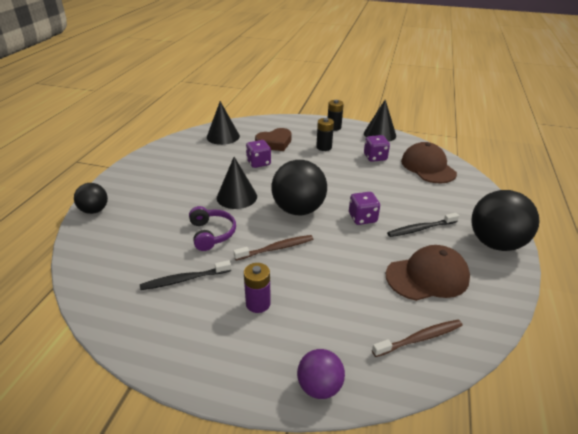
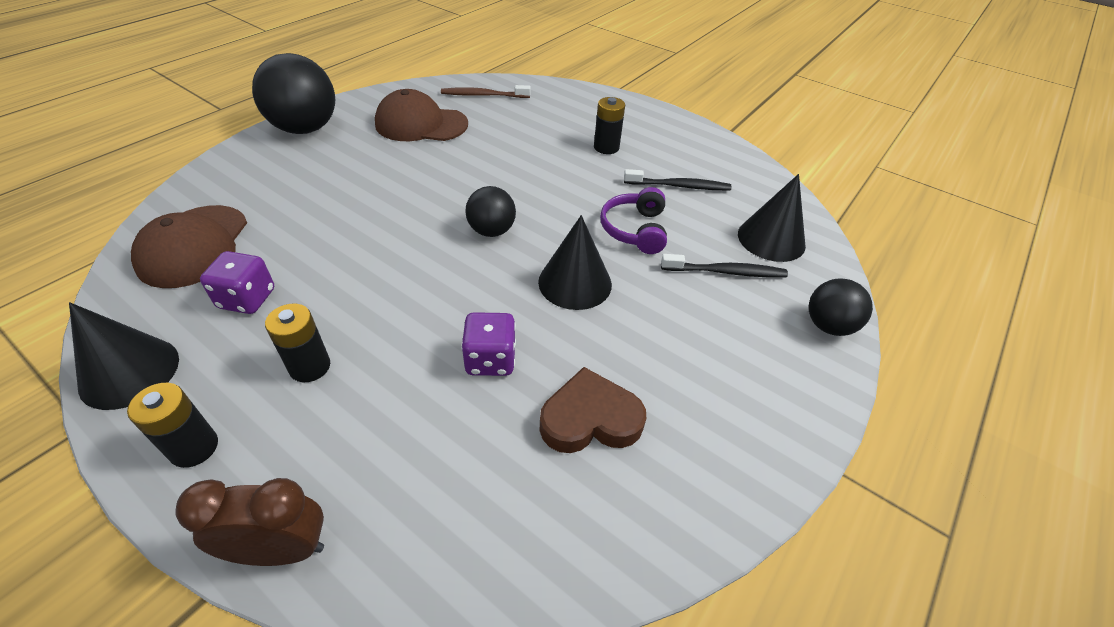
camera: 160 degrees left, 10 degrees up
(223, 136) = (527, 514): black cone -> black cone (771, 239)
(258, 303) = (606, 147): purple battery -> black battery
(274, 143) = (407, 426): brown heart -> brown heart (590, 419)
(276, 248) = (558, 189): brown toothbrush -> none
(286, 120) = (281, 550): none -> brown clock
(298, 210) = (491, 231): black ball -> black ball, size x0.56
(319, 386) = (583, 95): purple ball -> none
(362, 218) = (415, 194): purple dice -> none
(420, 229) = (361, 163): black toothbrush -> black toothbrush (726, 272)

